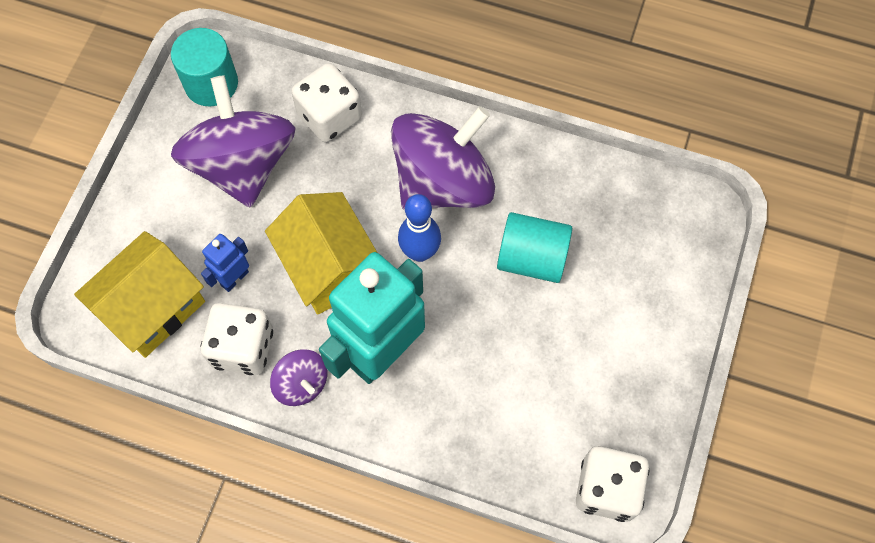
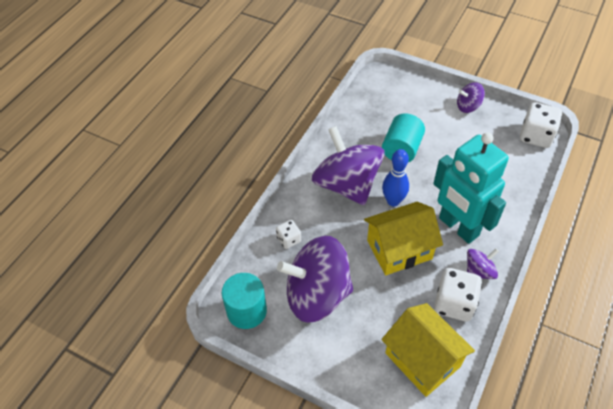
camera: 80 degrees left, 15 degrees down
(234, 278) = (403, 305): blue robot -> none
(329, 116) = (289, 240): white dice -> white dice, size x0.56
(658, 367) = (468, 106): none -> purple spinning top

